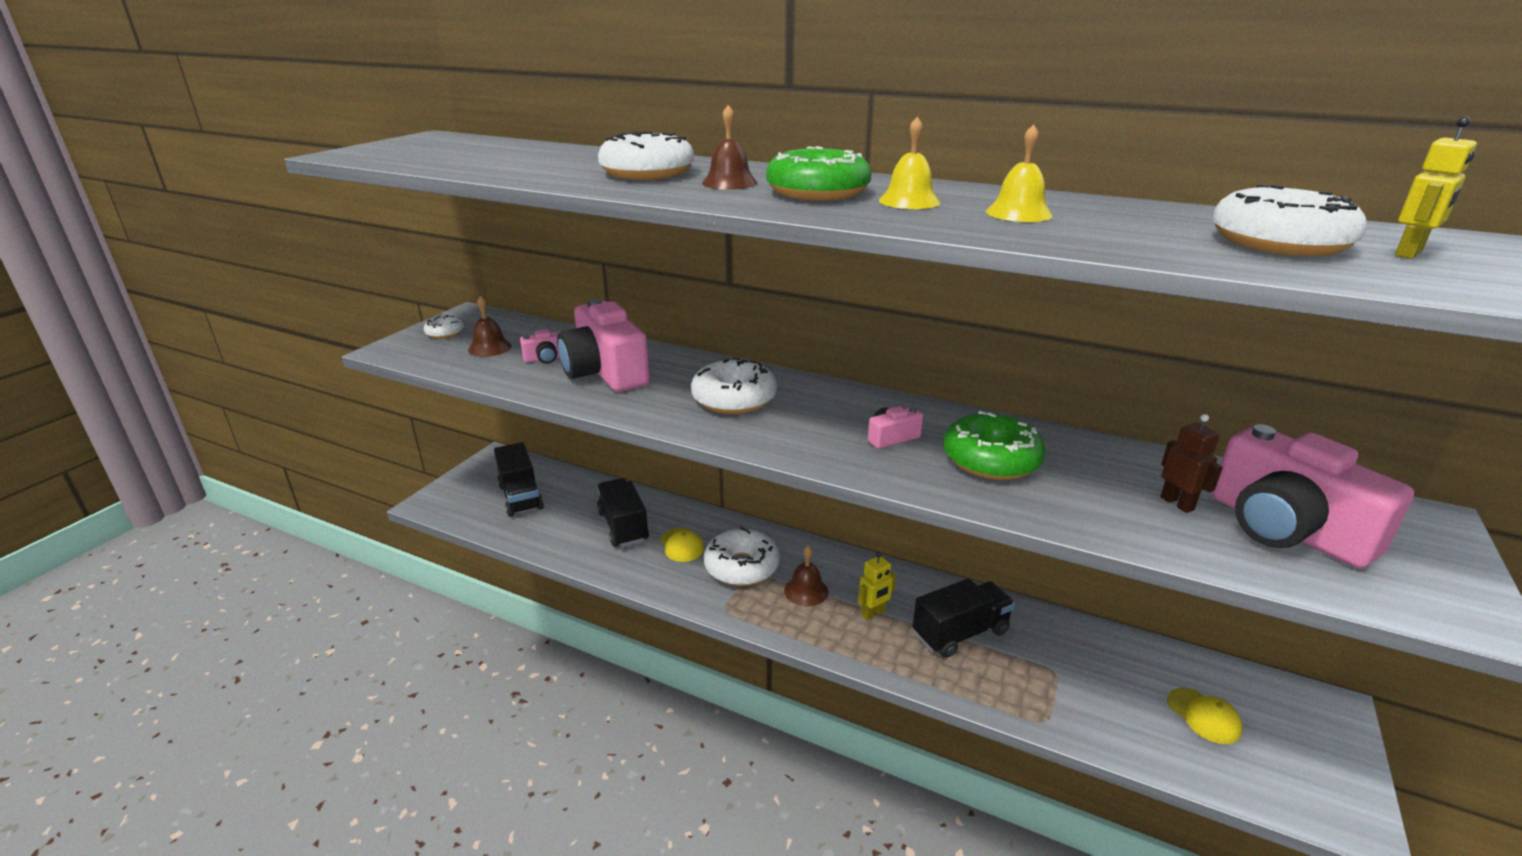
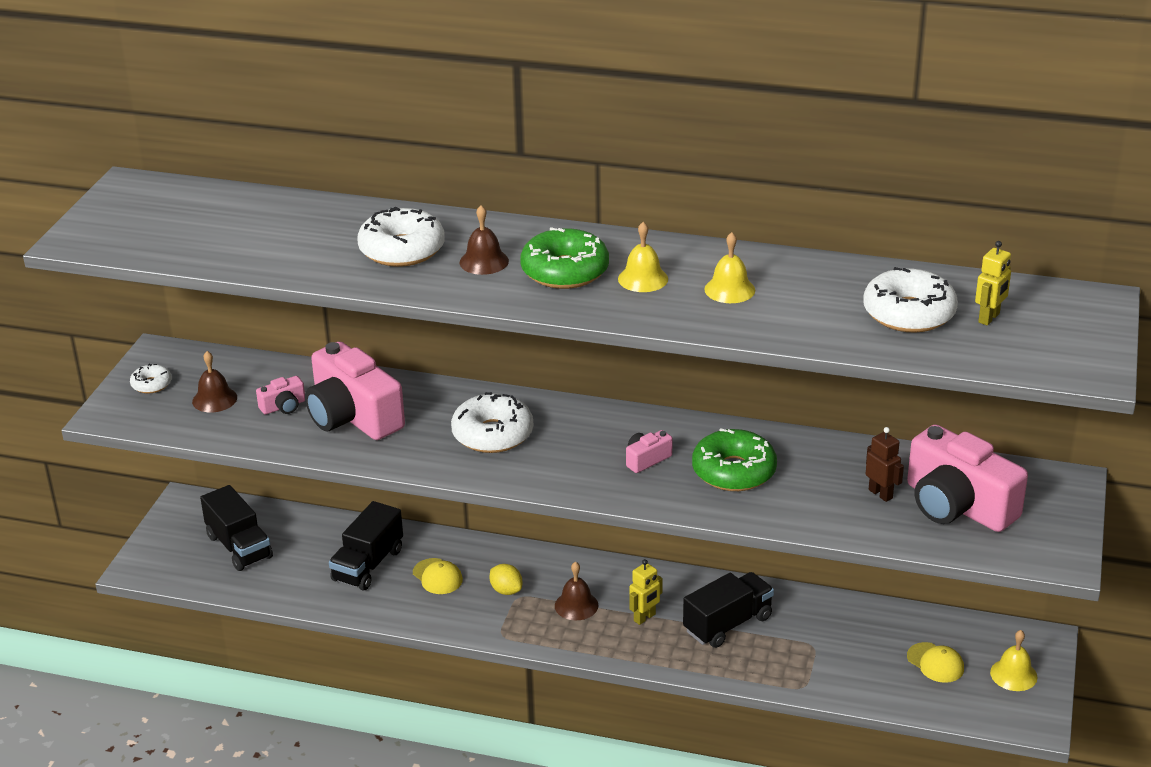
camera: 10 degrees left, 5 degrees up
(623, 526) = (368, 565): black truck -> black truck turned 120 degrees counterclockwise
(741, 567) = (506, 590): white donut -> yellow lemon
(1307, 747) = (1013, 674): none -> yellow bell

